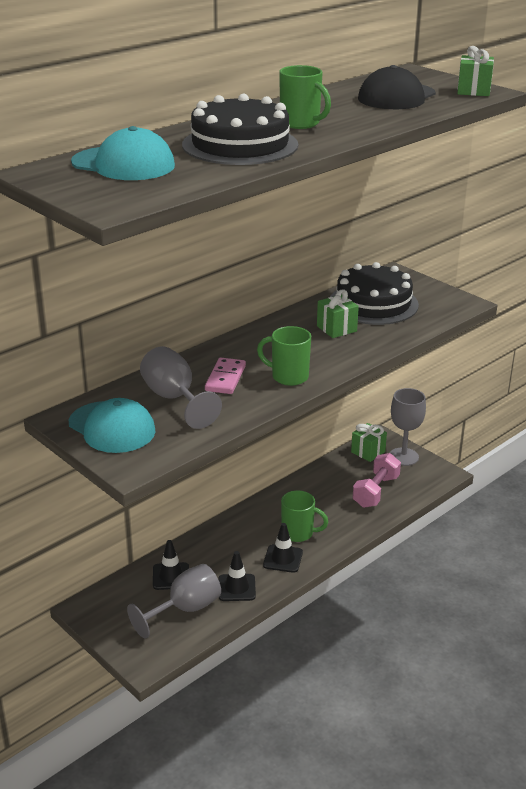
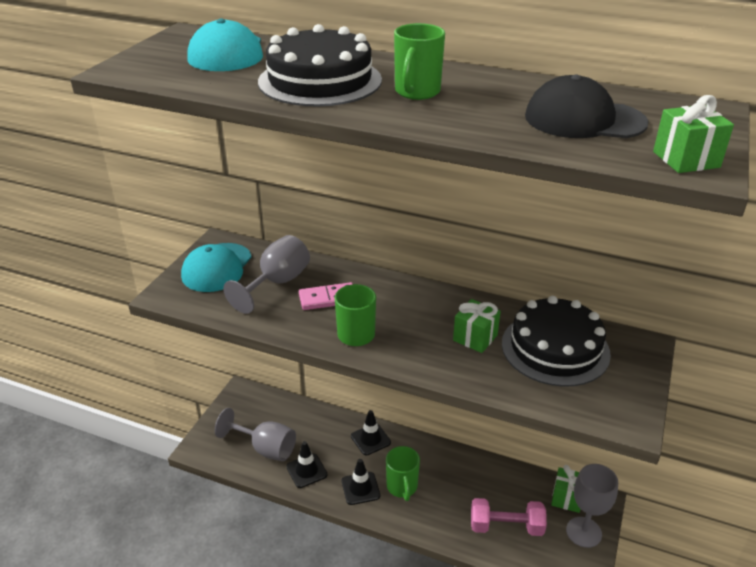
camera: 65 degrees right, 5 degrees up
(171, 576) = (299, 424): black traffic cone -> black traffic cone (370, 439)

